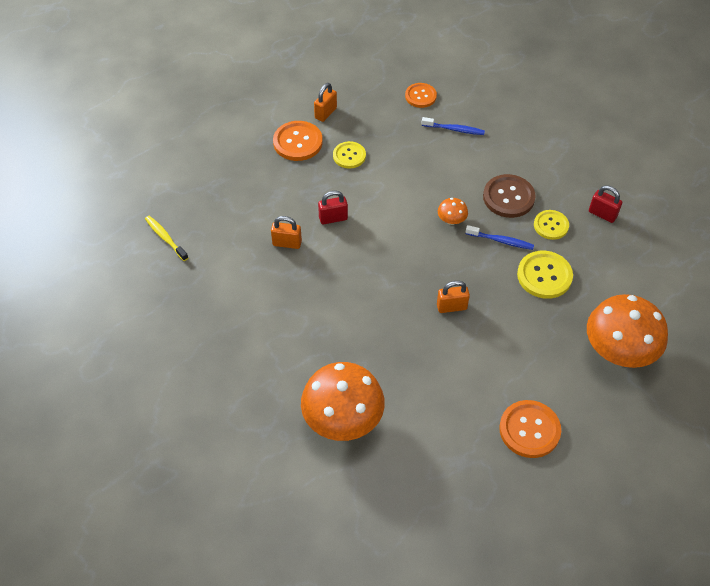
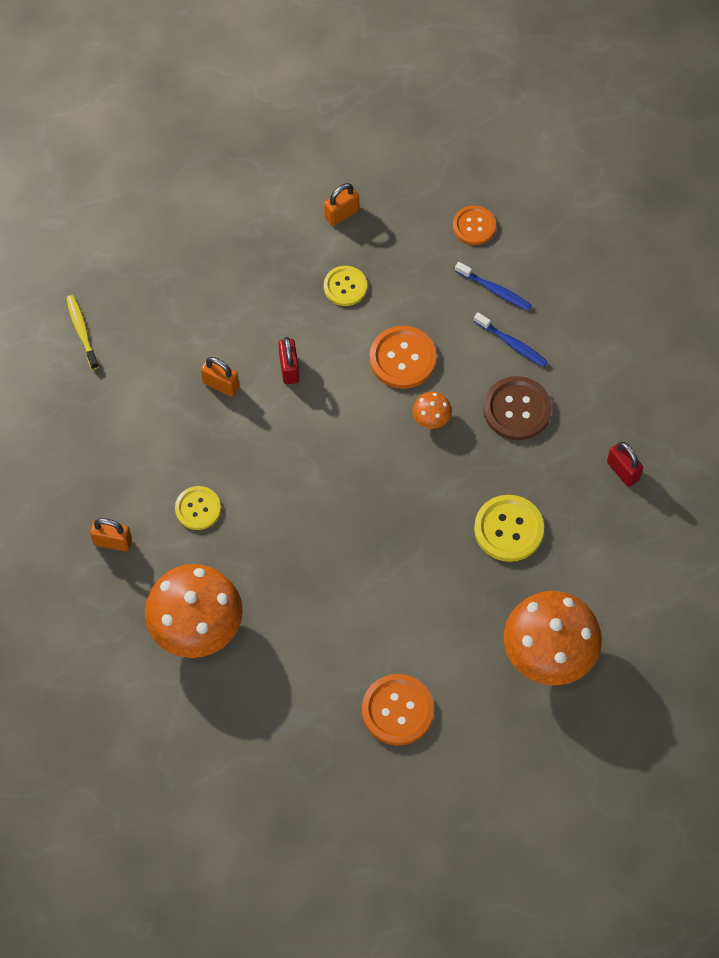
camera: 20 degrees right, 10 degrees up
(298, 142) = (289, 246): orange button -> orange button (402, 358)
(333, 218) = (289, 369): red padlock -> red padlock turned 75 degrees clockwise
(451, 307) = (379, 532): orange padlock -> orange padlock (112, 542)
(501, 241) = (478, 466): blue toothbrush -> blue toothbrush (512, 344)
(551, 225) = (550, 465): yellow button -> yellow button (198, 509)

